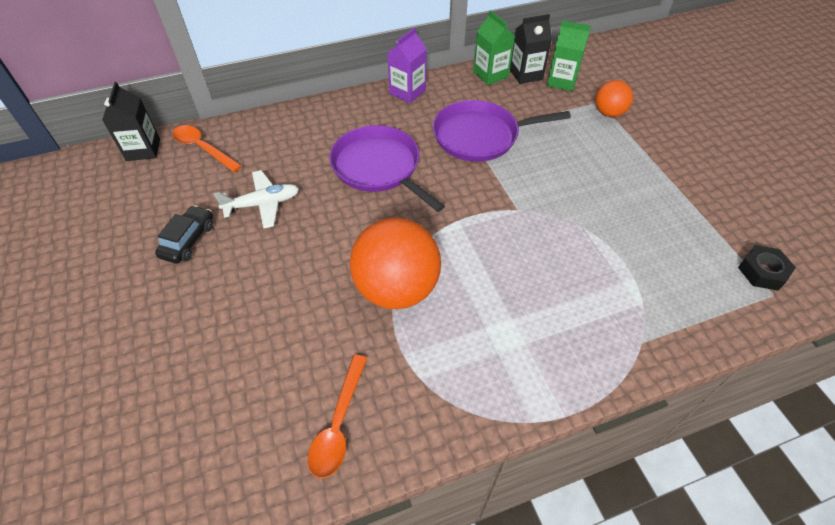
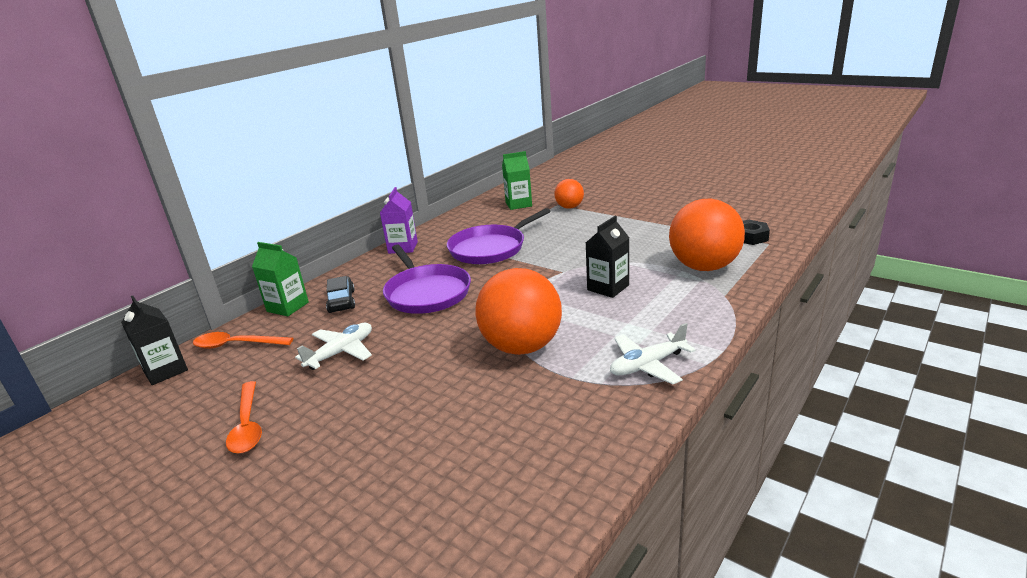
camera: 30 degrees left, 25 degrees down
(188, 240) = (287, 404): black car -> black car (341, 301)
(338, 424) = (567, 440): orange spoon -> orange spoon (247, 425)
(379, 167) = (426, 292): purple pan -> purple pan turned 135 degrees counterclockwise
(479, 386) = (648, 365): none -> white plane
(490, 75) = (461, 218): green carton -> green carton (287, 307)
(526, 74) = (488, 209): black carton -> black carton (608, 287)
(662, 287) = (704, 267): none -> orange ball

